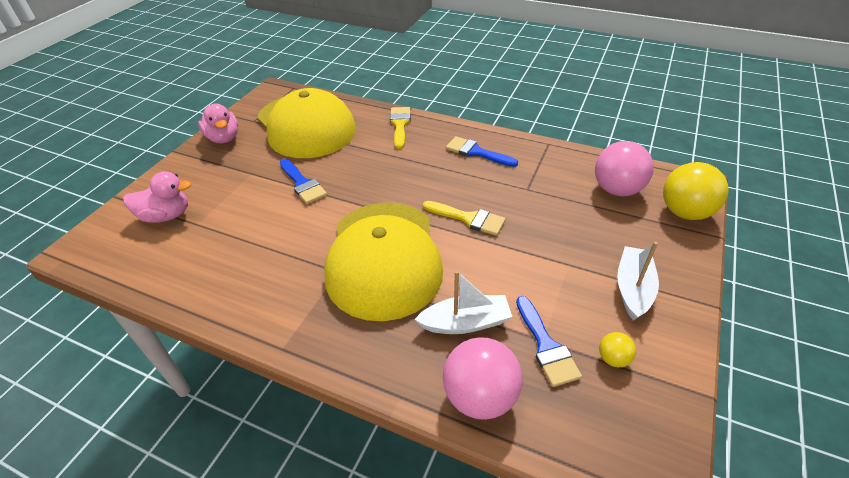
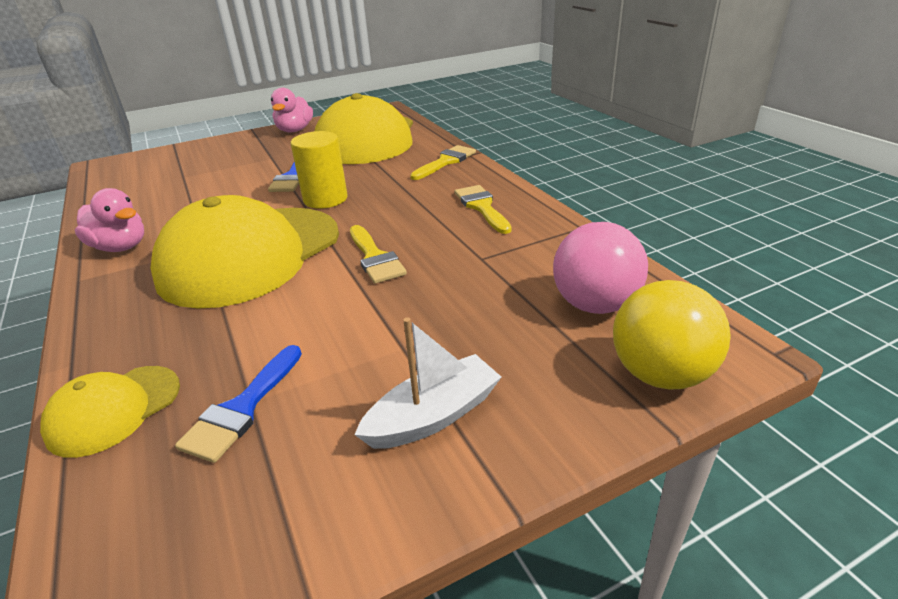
camera: 40 degrees right, 10 degrees down
(166, 216) = (176, 165): pink duck -> pink duck (121, 247)
(362, 191) = (325, 199): none -> yellow cylinder
(465, 323) = (216, 340): white boat -> none
(476, 152) = (482, 207): blue brush -> yellow brush
(480, 396) = (114, 410): pink ball -> yellow cap
(613, 359) = (281, 471): yellow ball -> none

